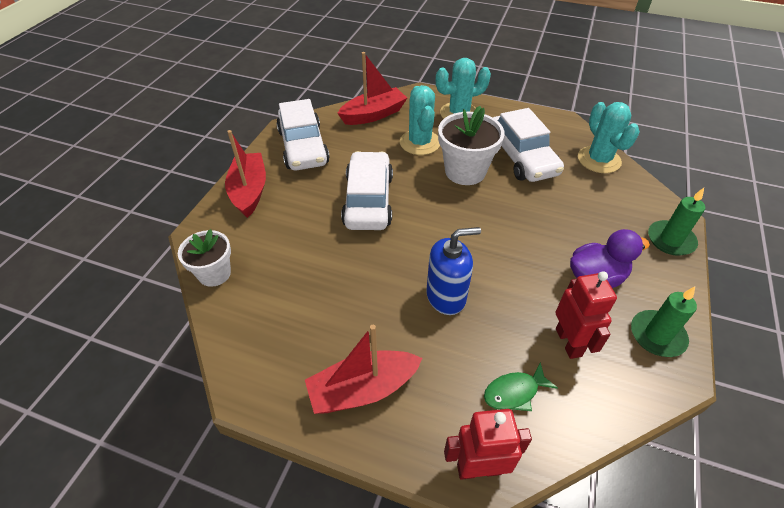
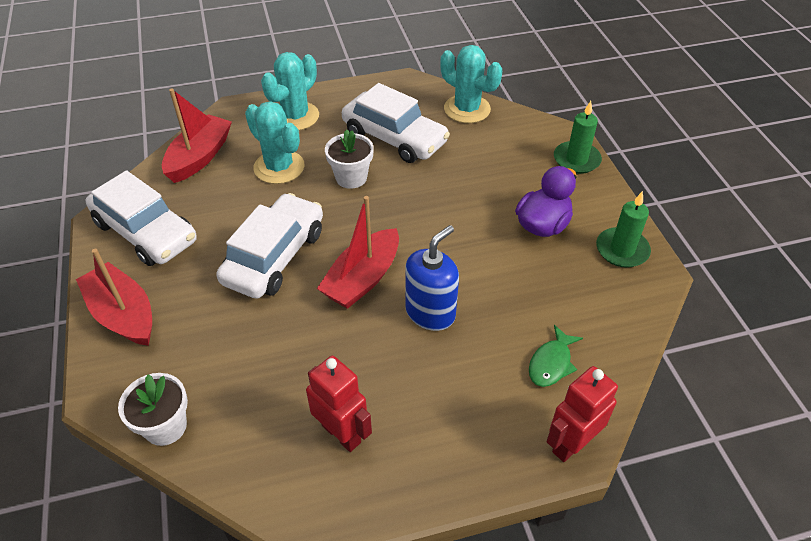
camera: 35 degrees left, 0 degrees up
(362, 389) = (423, 443): red boat -> red boat (362, 279)
(368, 200) = (274, 256): white car -> white car turned 60 degrees clockwise
(465, 171) = (351, 178): white flower pot -> white flower pot, size x0.65
(569, 342) = (562, 294): red robot -> red robot (341, 433)

